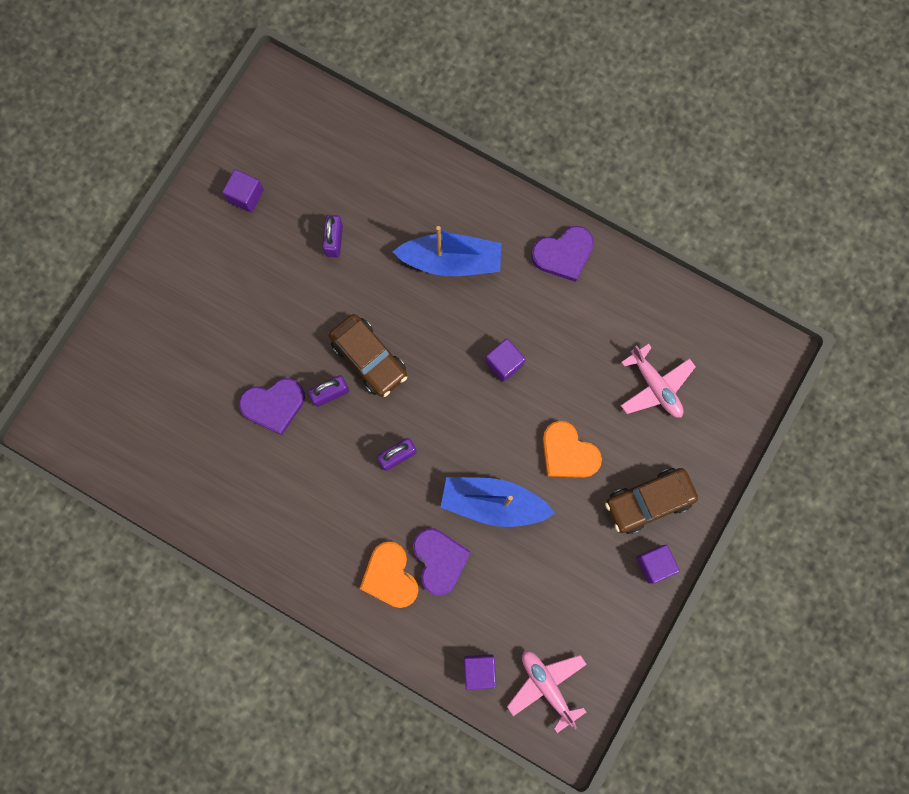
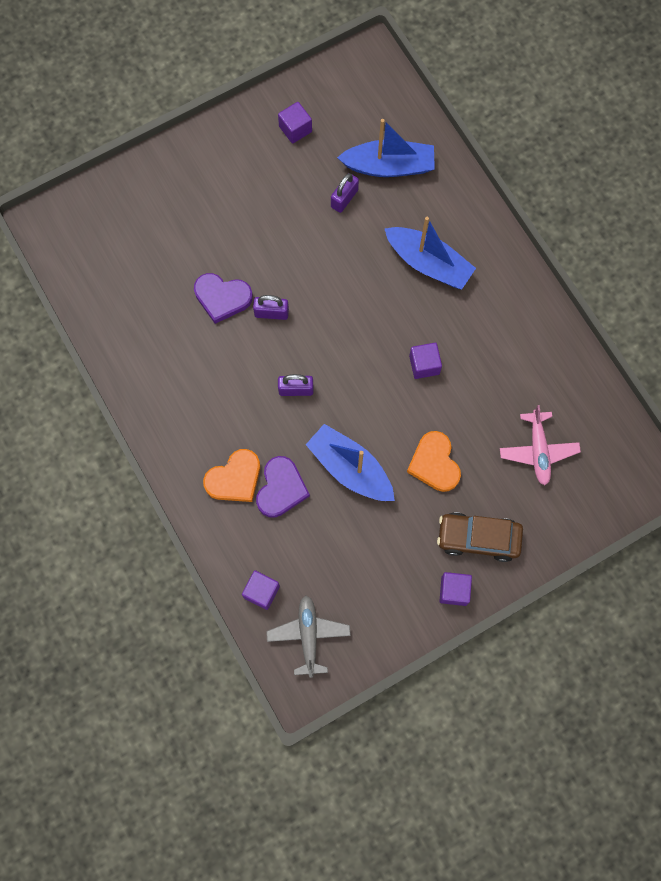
camera: 30 degrees right, 5 degrees down
(358, 184) = (389, 166): none -> blue boat
(369, 358) = (318, 303): brown car -> none
(390, 576) = (234, 478): orange heart -> orange heart turned 135 degrees counterclockwise
(547, 686) = (308, 636): pink plane -> grey plane
(563, 254) = (523, 306): purple heart -> none

